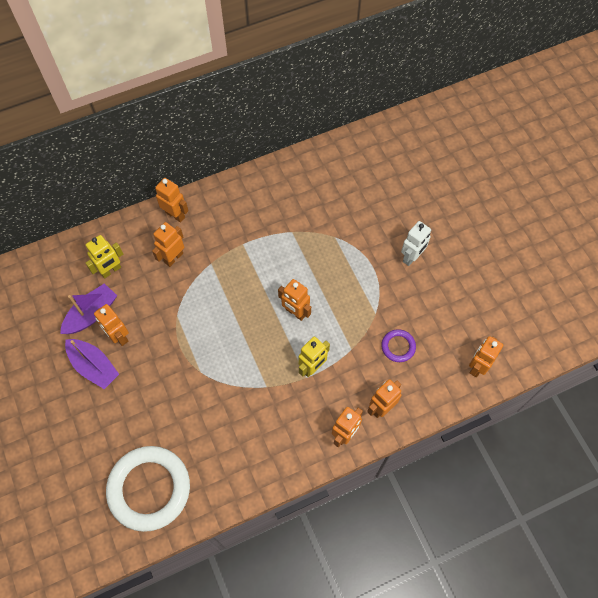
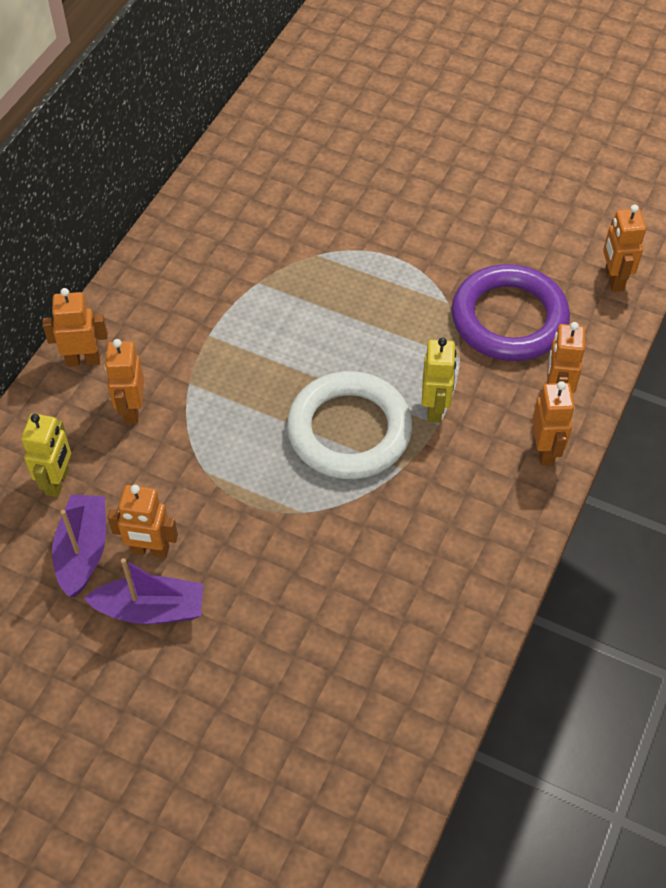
camera: 40 degrees left, 10 degrees down
(149, 489) = (375, 692): white ring -> white ring (349, 430)
(295, 312) = (353, 365): orange robot -> none
(398, 346) = (509, 319): purple ring -> purple ring, size x2.23
(411, 257) = (428, 218): white robot -> none

